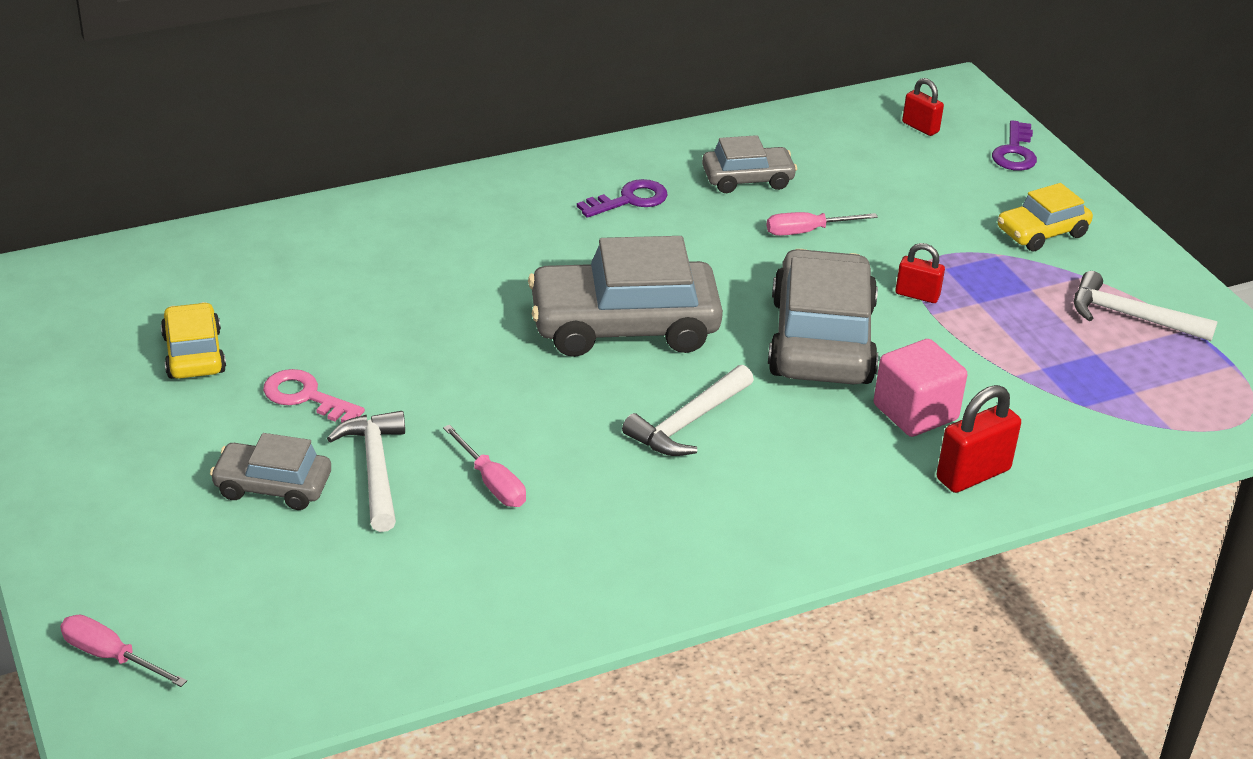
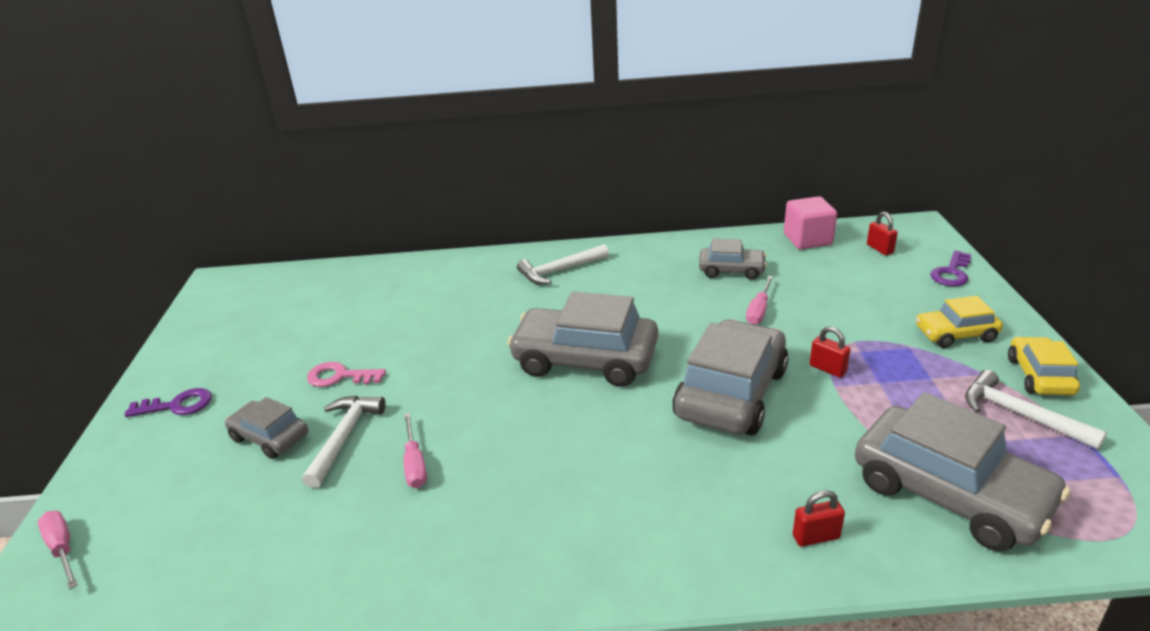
camera: 25 degrees right, 5 degrees down
(194, 354) = (297, 337): yellow car -> yellow car (1039, 376)
(305, 397) = (340, 376): pink key -> pink key turned 45 degrees counterclockwise
(629, 200) = (640, 275): purple key -> purple key (177, 405)
(688, 423) = (590, 442): white hammer -> white hammer (559, 271)
(807, 231) = (759, 310): pink screwdriver -> pink screwdriver turned 75 degrees counterclockwise
(915, 412) = (785, 467): pink cube -> pink cube (807, 239)
(973, 474) = (816, 537): red padlock -> red padlock, size x0.63
(1085, 409) = (949, 493): none -> grey car

